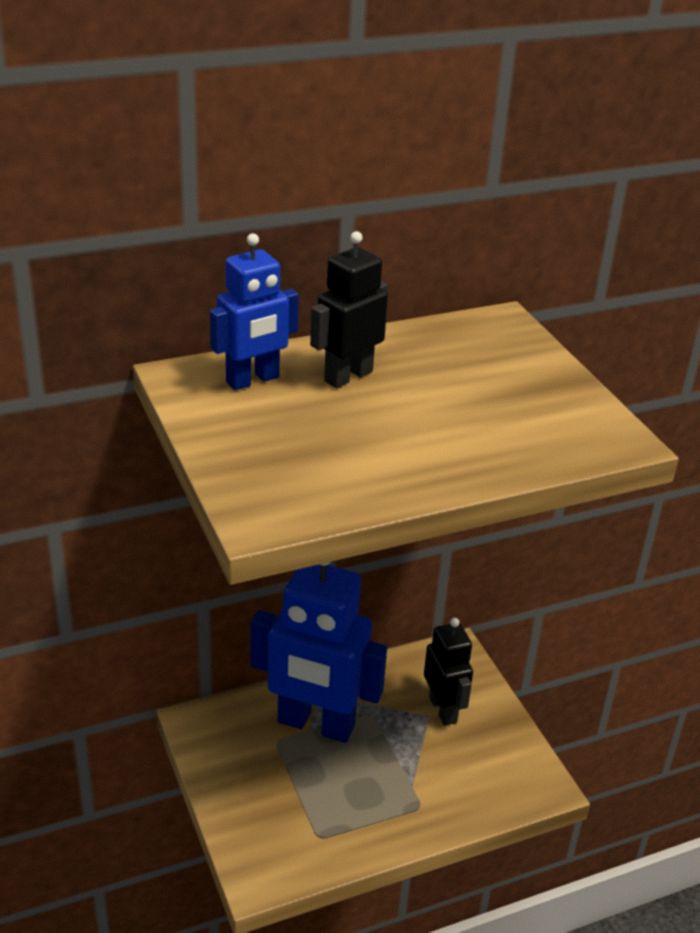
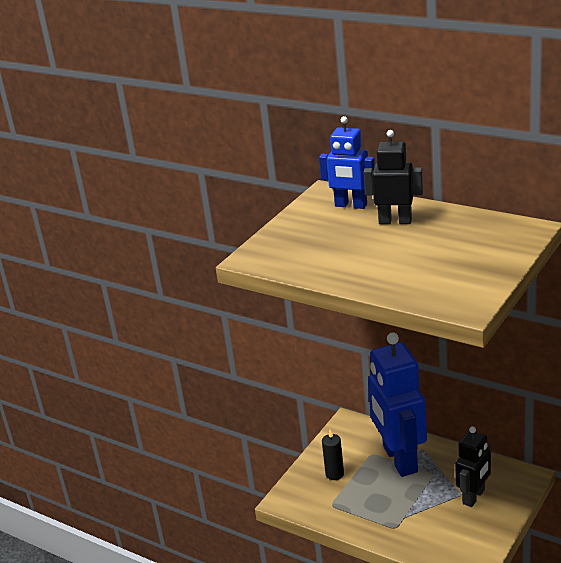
camera: 60 degrees right, 5 degrees down
(270, 797) = (334, 474): none -> black candle

